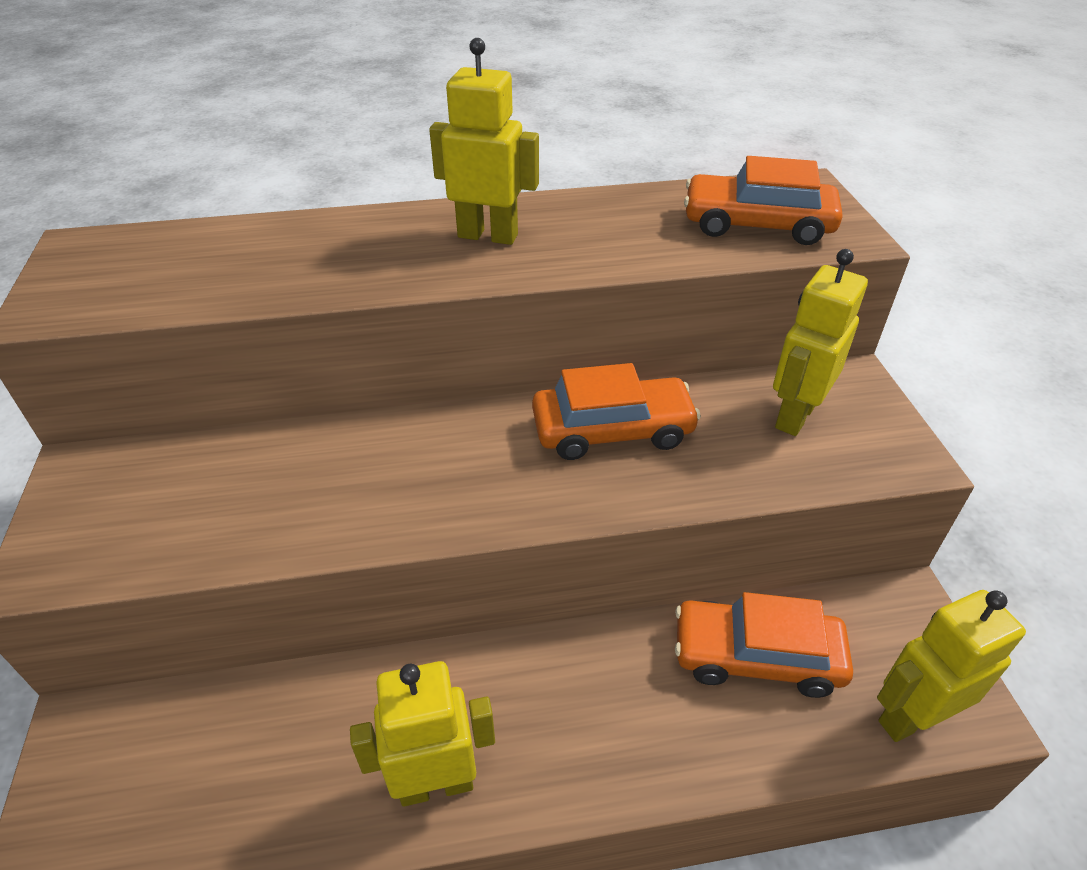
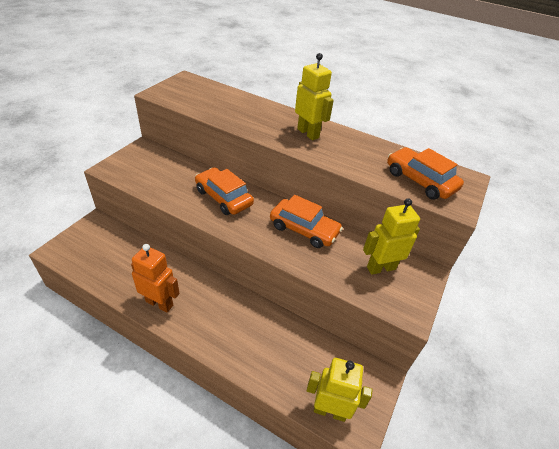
camera: 35 degrees right, 0 degrees up
(436, 784) = (159, 303): yellow robot -> orange robot
(756, 656) = (296, 347): orange car -> orange car (223, 197)

